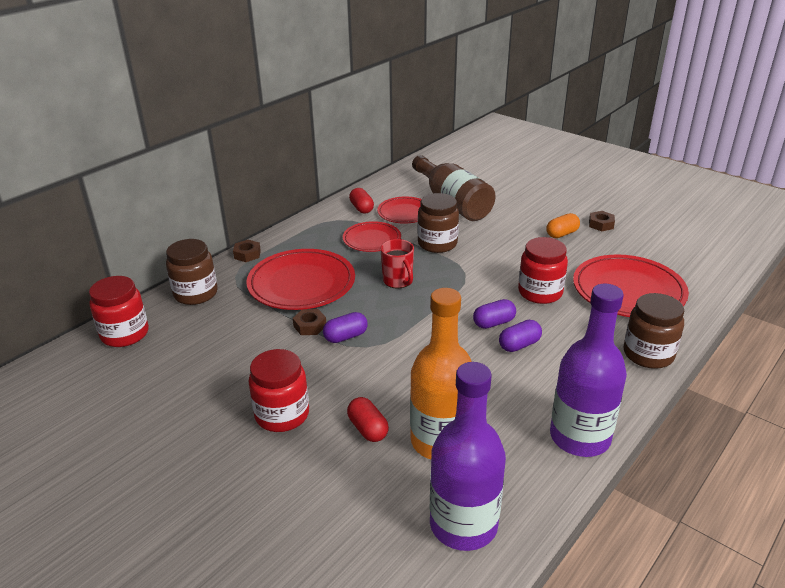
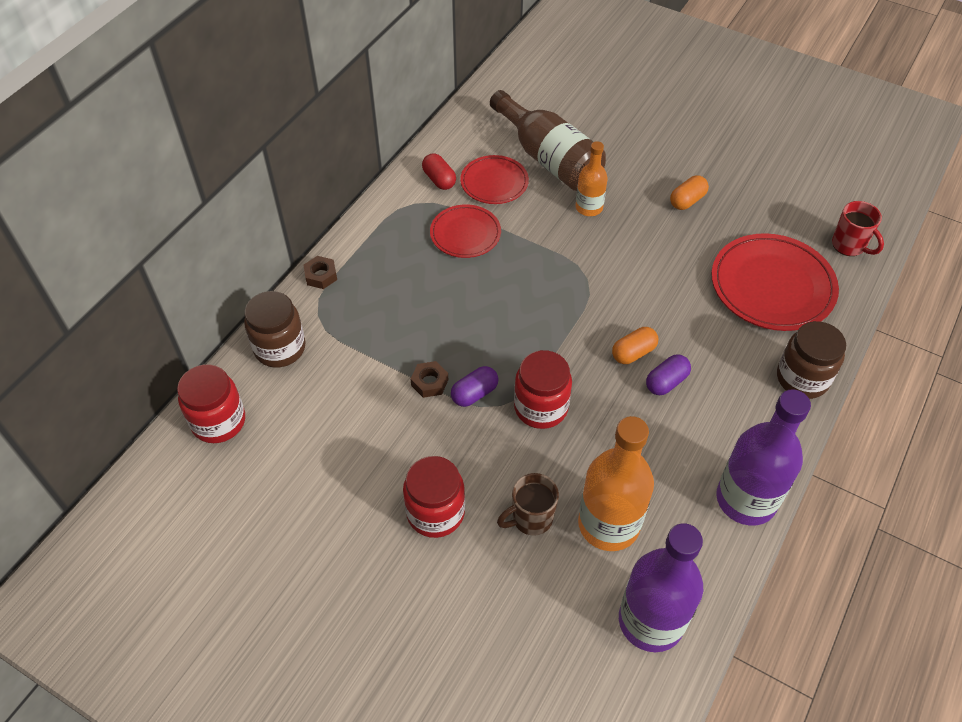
camera: 10 degrees left, 20 degrees up
(301, 283) = (401, 317): red plate -> none
(368, 429) = (531, 519): red capsule -> brown mug
(398, 281) = (513, 300): red mug -> red mug (849, 245)
(437, 244) = (545, 233): brown jar -> none
(478, 232) = (589, 207): none -> orange bottle
(493, 323) = (633, 353): purple capsule -> orange capsule
(540, 292) = (676, 300): red jar -> red jar (541, 407)
(601, 224) = (730, 179): brown nut -> none

